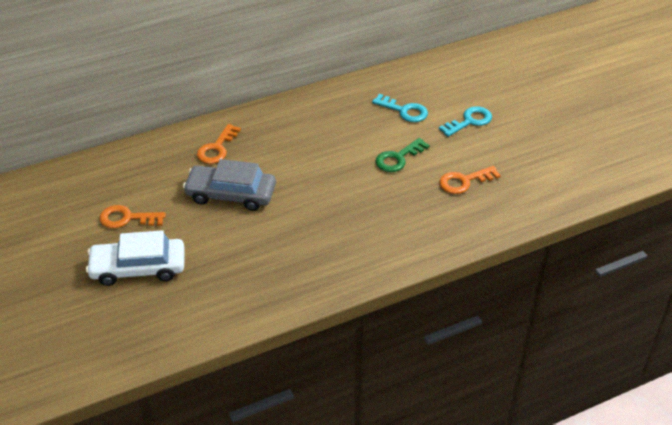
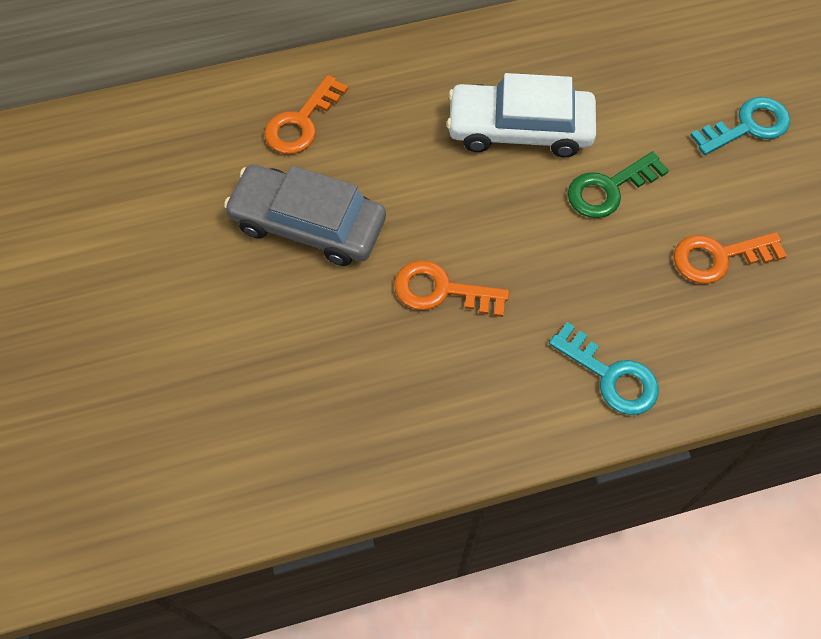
camera: 10 degrees right, 20 degrees up
(127, 218) = (126, 248): orange key -> orange key (441, 290)
(138, 268) = (126, 357): white car -> white car (519, 129)
(404, 111) = (635, 87): turquoise key -> turquoise key (611, 376)

